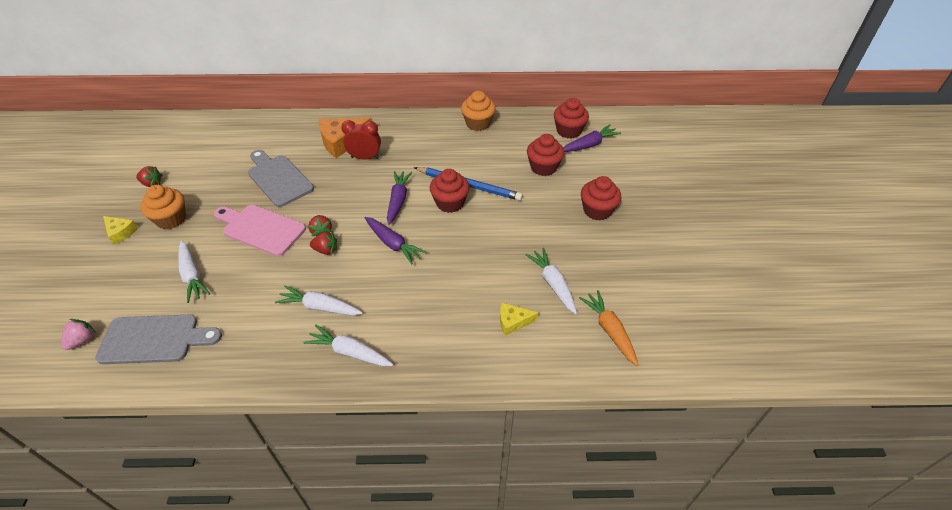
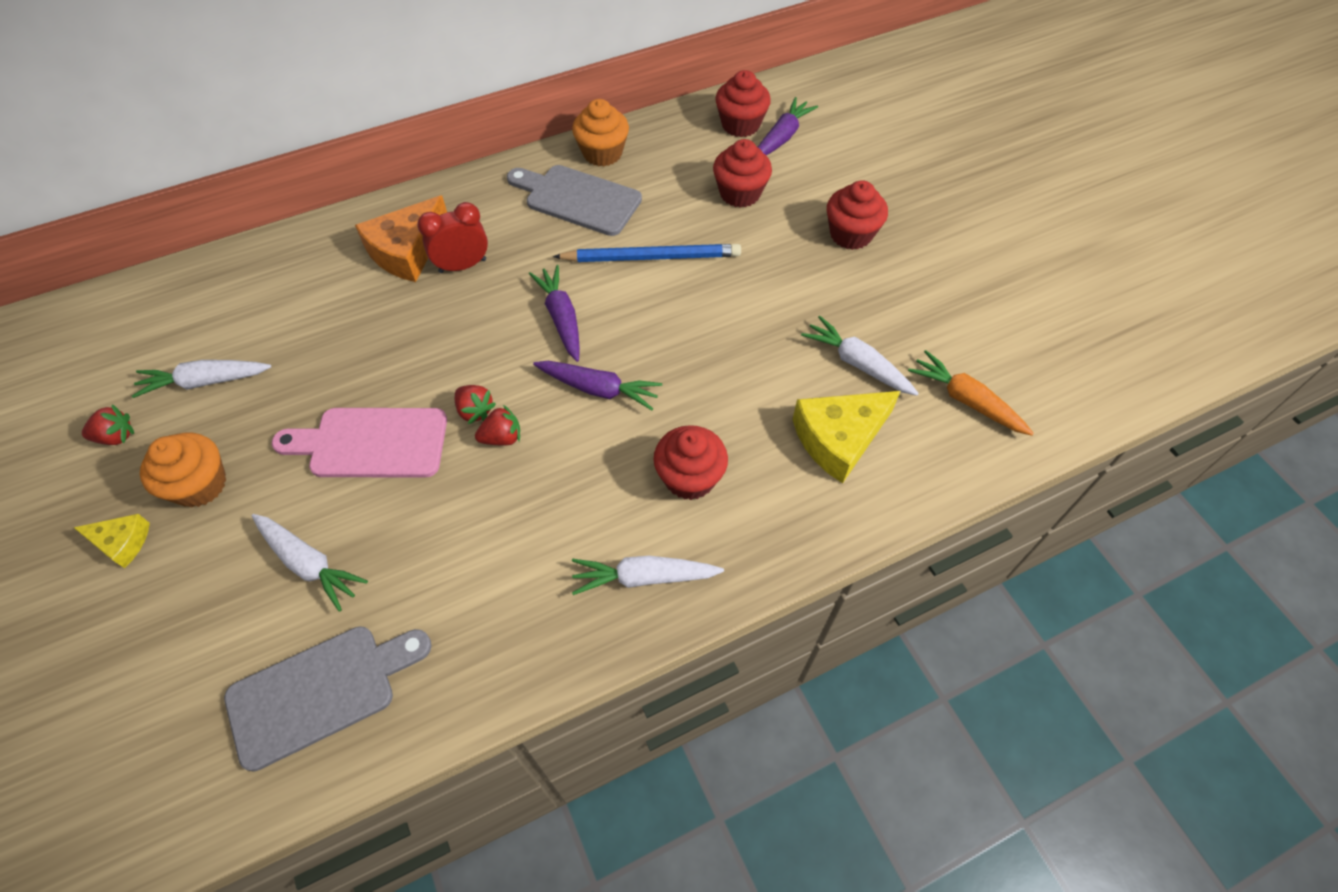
camera: 25 degrees left, 10 degrees up
(82, 340) = (192, 748): pink strawberry -> none
(278, 179) = (342, 349): grey cutting board -> grey cutting board (578, 199)
(320, 307) = (554, 529): white carrot -> white carrot (205, 382)
(450, 203) = (641, 294): red cupcake -> red cupcake (689, 478)
(513, 322) = (839, 438): yellow cheese -> yellow cheese, size x1.83

